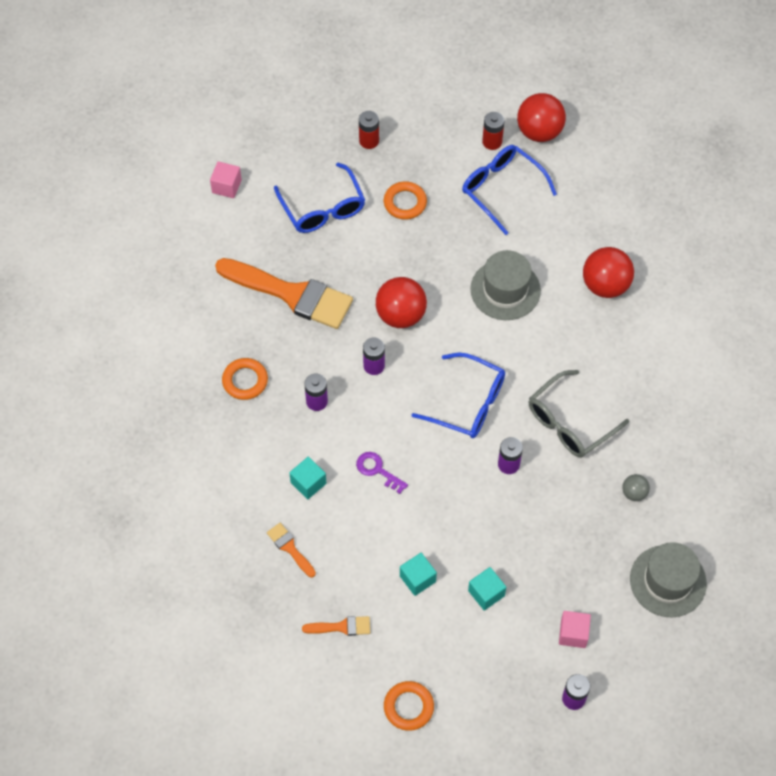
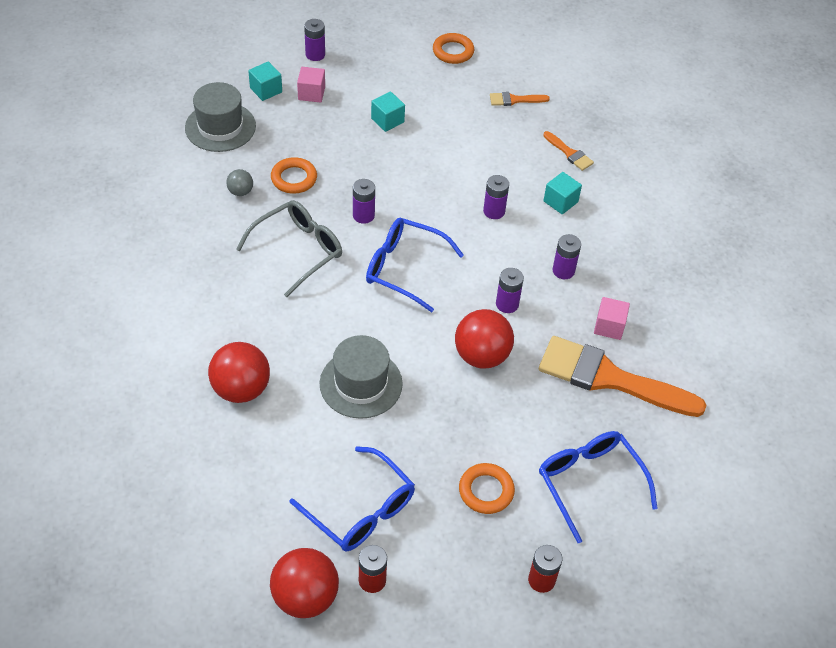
camera: 175 degrees right, 10 degrees down
(226, 186) = (717, 512): pink cube -> pink cube (609, 326)
(245, 381) = (642, 290): orange ring -> orange ring (294, 178)
(377, 470) = (494, 211): purple key -> purple battery
(417, 579) = (450, 131): turquoise cube -> turquoise cube (266, 90)

